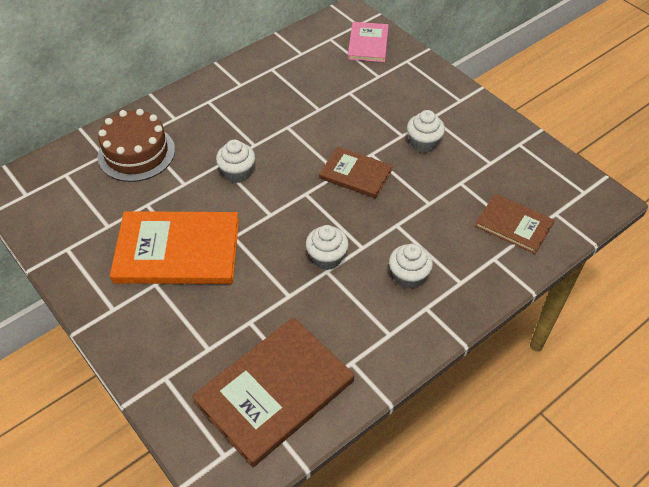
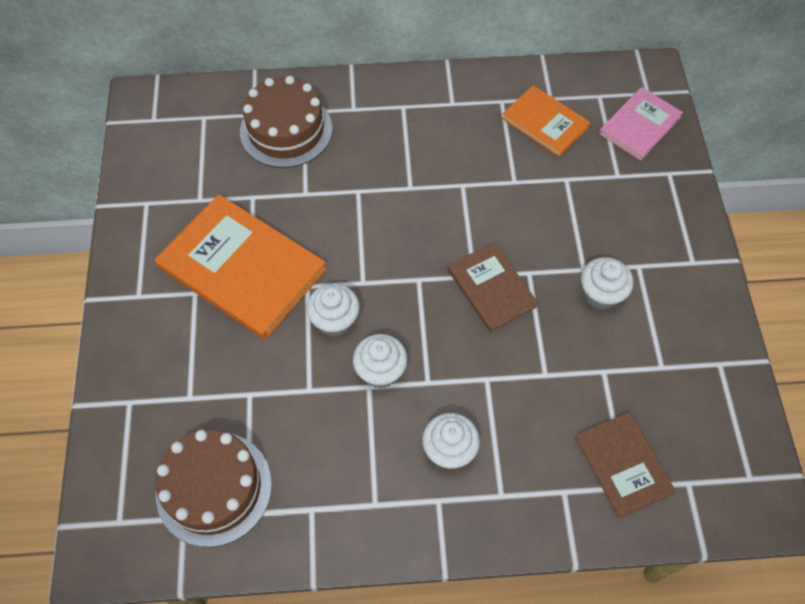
camera: 35 degrees right, 10 degrees up
(237, 173) = (367, 212): white cupcake -> white cupcake (335, 320)
(274, 391) = (214, 488): brown book -> brown cake
(309, 68) = (545, 123): none -> orange book

